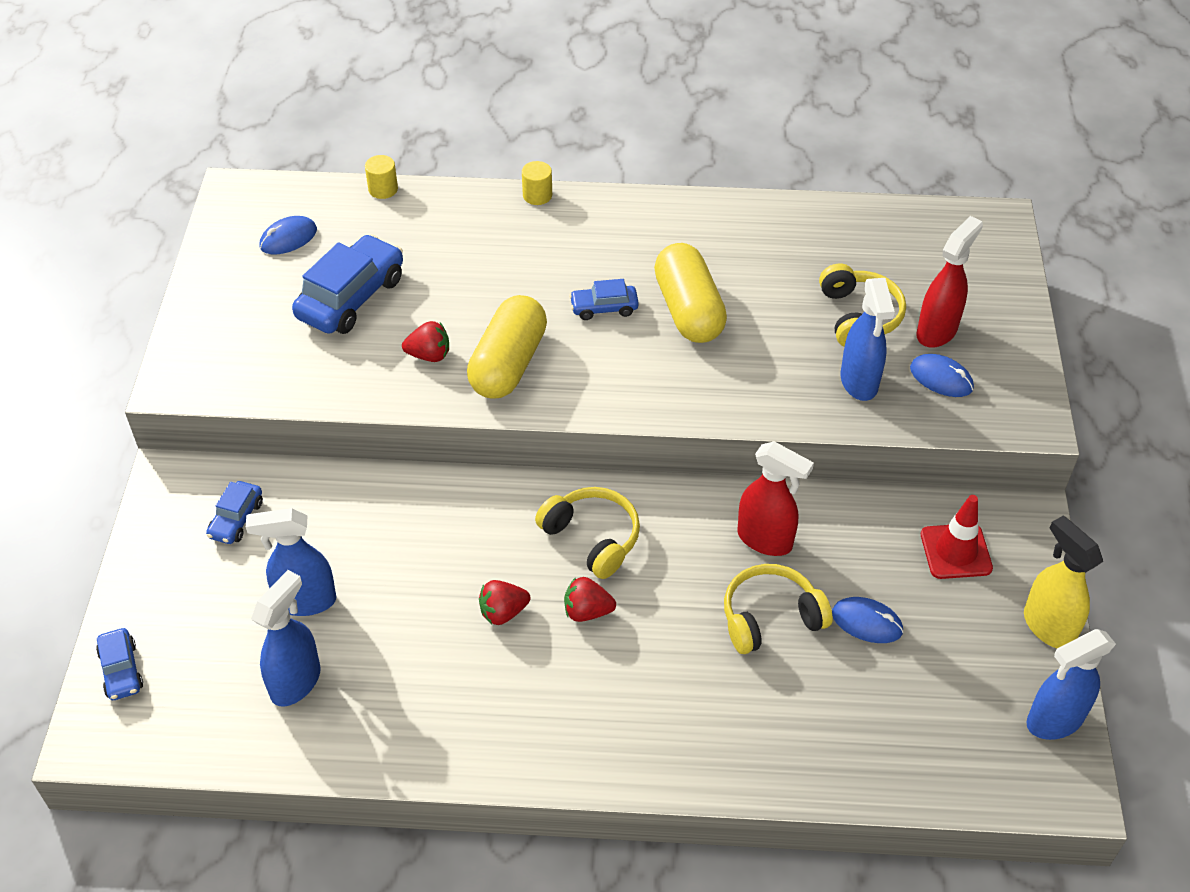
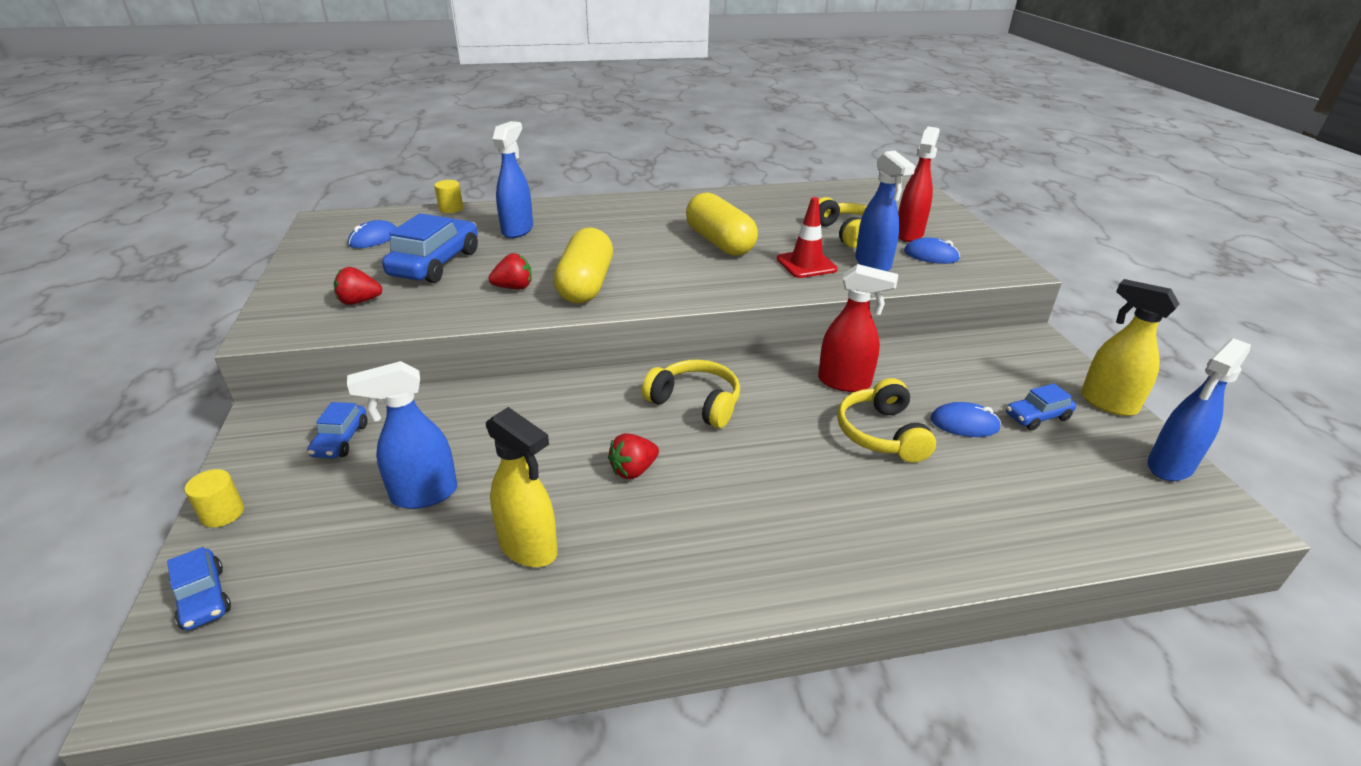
camera: 15 degrees left, 15 degrees down
(296, 682) = (423, 569): blue spray bottle -> blue spray bottle (517, 230)
(388, 679) = (529, 548): none -> yellow spray bottle
(537, 195) = (575, 201): yellow cylinder -> yellow cylinder (222, 513)
(587, 611) = (714, 456): red strawberry -> red strawberry (359, 301)
(604, 308) = (652, 248): blue car -> blue car (1037, 417)
(770, 618) = (881, 434): yellow headphones -> yellow headphones turned 60 degrees counterclockwise
(956, 551) = (999, 367): red traffic cone -> red traffic cone (806, 264)

